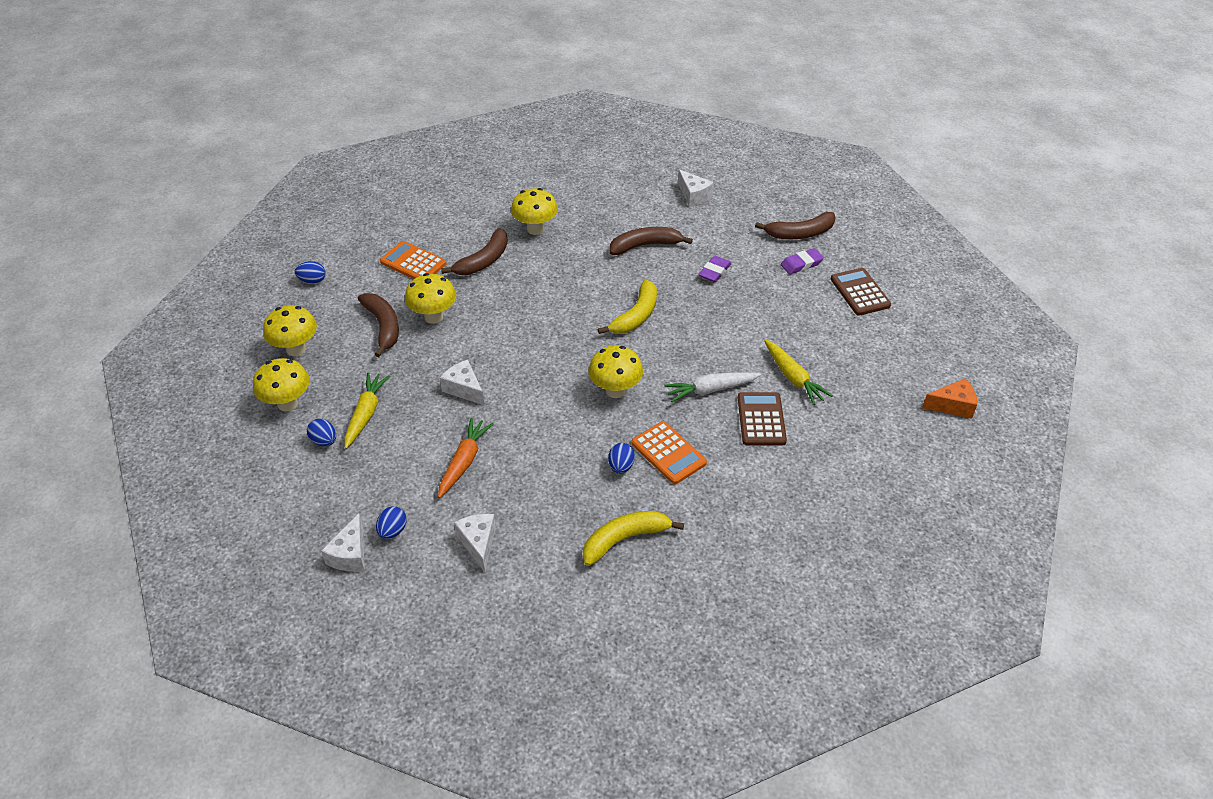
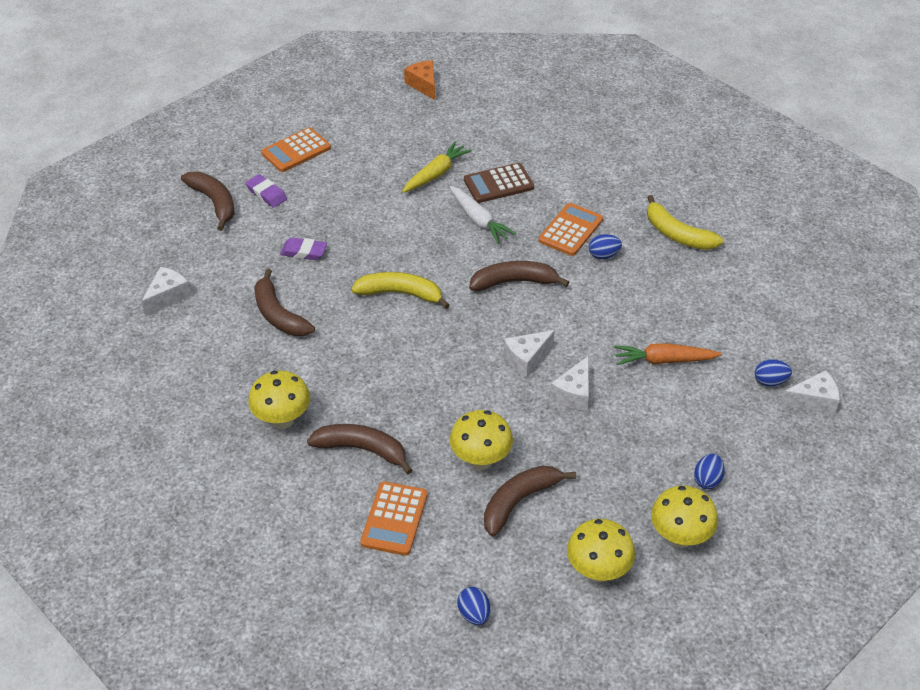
camera: 110 degrees left, 0 degrees up
(365, 414) = (653, 461): yellow carrot -> none
(478, 543) = (742, 320): white cheese -> white cheese (526, 358)
(615, 390) = (514, 282): yellow mushroom -> brown banana
(860, 292) = (296, 151): brown calculator -> orange calculator

